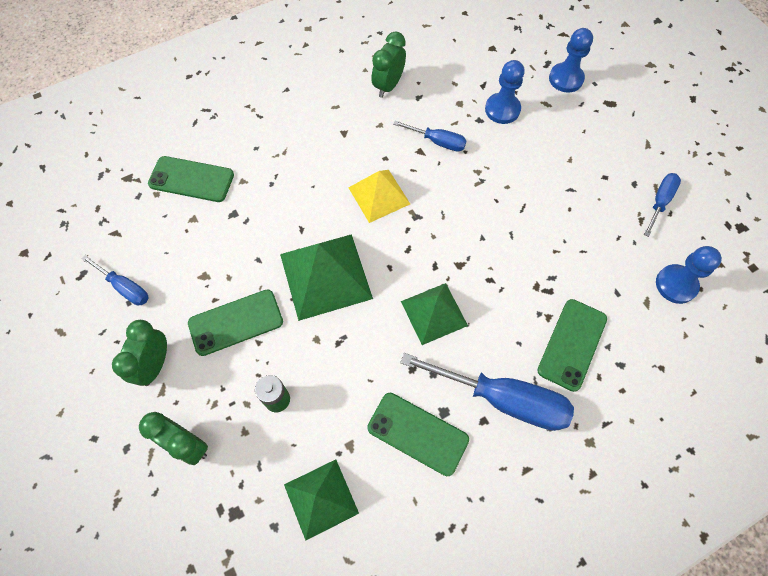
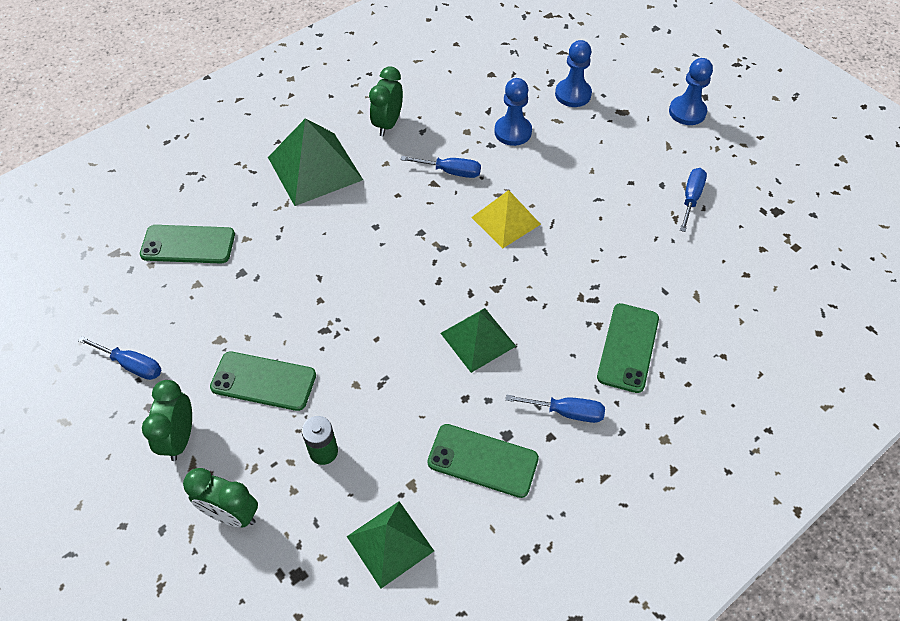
camera: 10 degrees left, 10 degrees down
(236, 322) = (263, 381): green phone -> green phone turned 45 degrees clockwise
(325, 276) = (354, 320): green pyramid -> green pyramid (314, 168)
(379, 195) = (397, 232): yellow pyramid -> yellow pyramid (506, 221)
(502, 399) = (566, 412): blue screwdriver -> blue screwdriver, size x0.53
(676, 285) = (722, 274): blue pawn -> blue pawn (687, 112)

